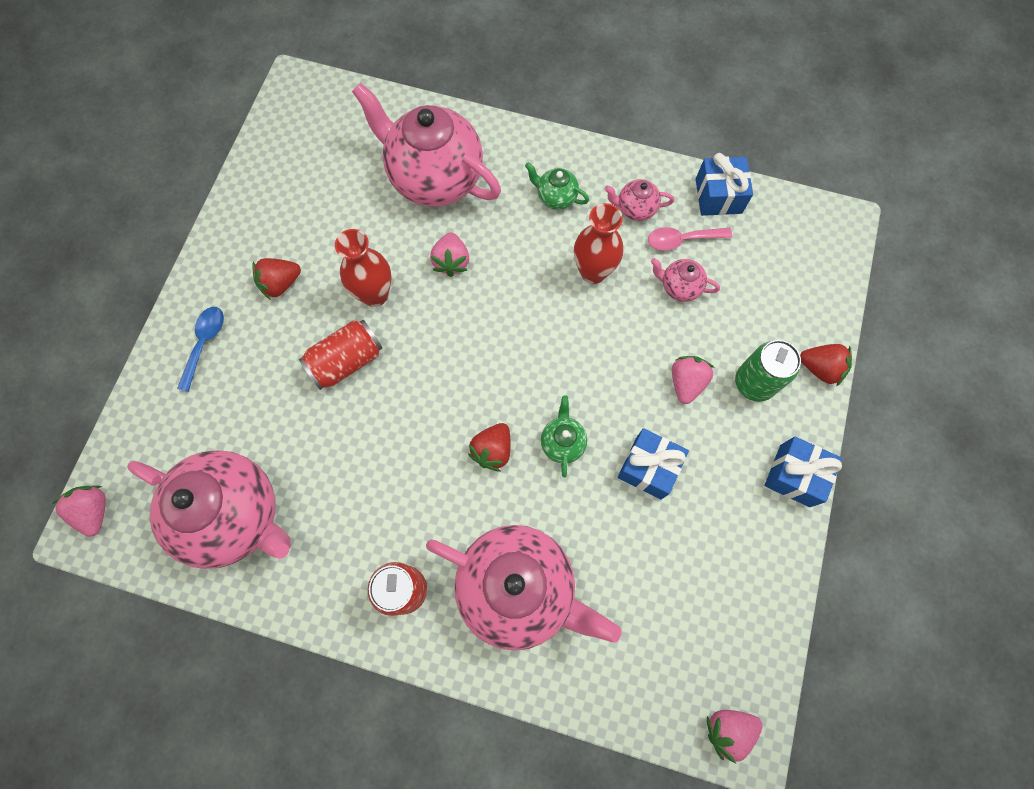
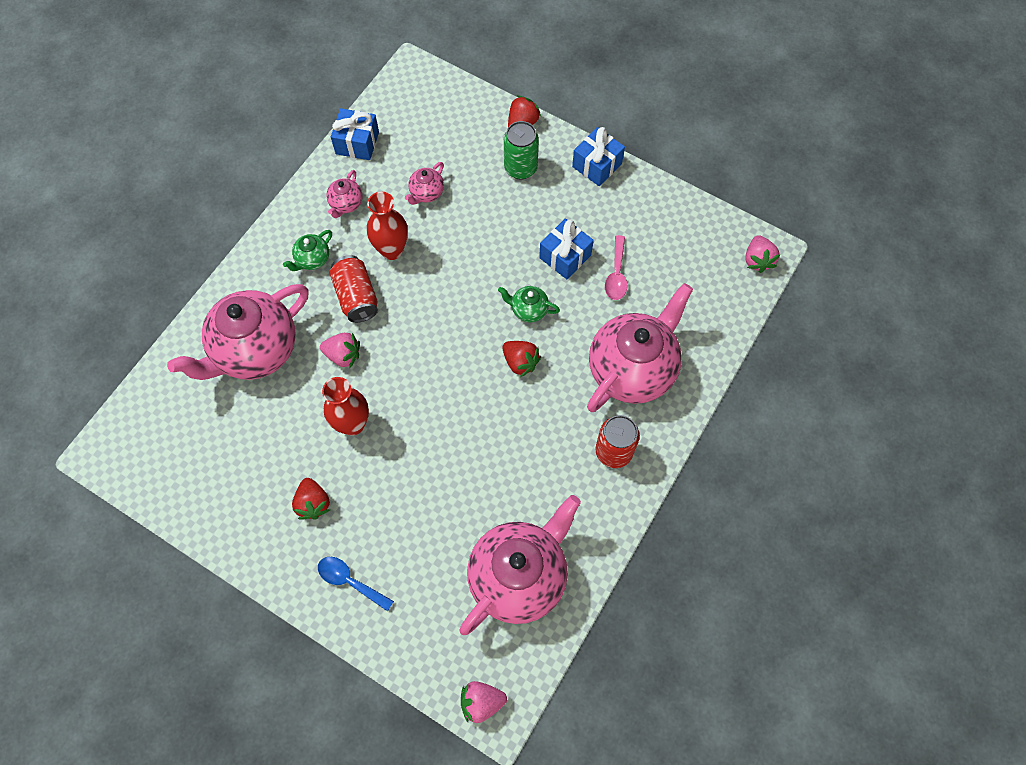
camera: 75 degrees left, 5 degrees down
(346, 361) = (407, 460): red can -> red can (356, 296)
(682, 240) = (386, 180): pink spoon -> pink spoon (616, 274)
(686, 383) = (506, 212): pink strawberry -> none

